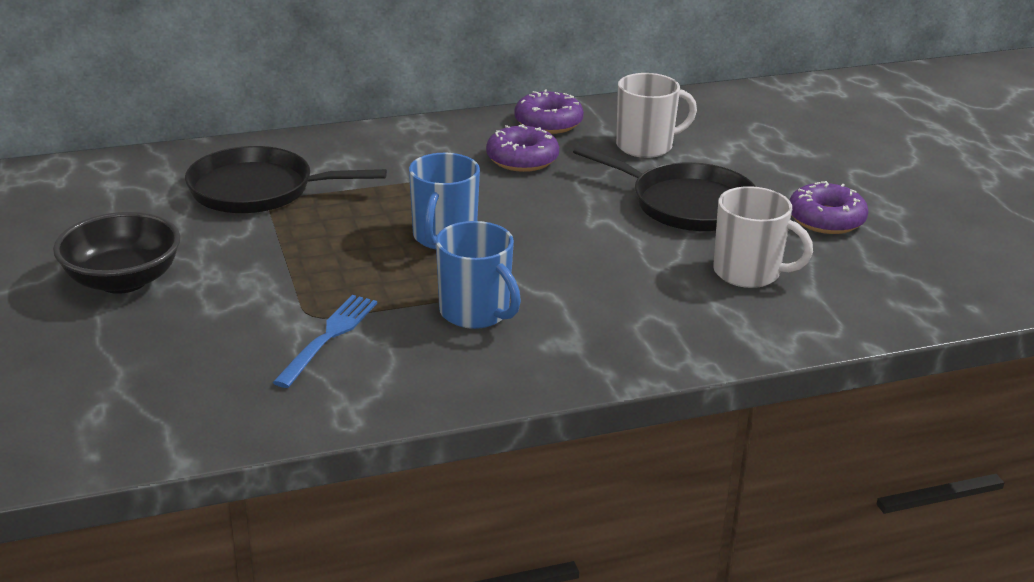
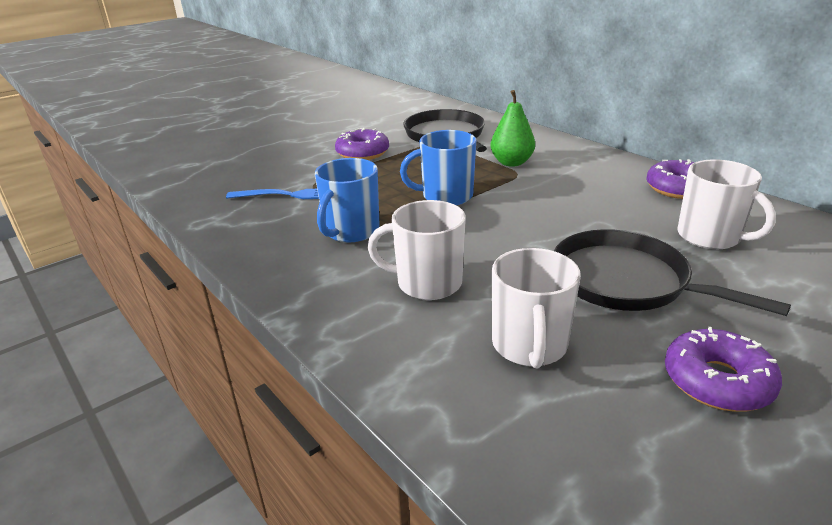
camera: 70 degrees right, 0 degrees up
(123, 280) = (317, 136): black bowl -> none
(395, 176) = (511, 163): none -> green pear
(522, 159) = (599, 194): purple donut -> purple donut (362, 153)
(622, 293) = (427, 283): none -> white mug
(686, 204) = (626, 281): black pan -> black pan turned 120 degrees clockwise

